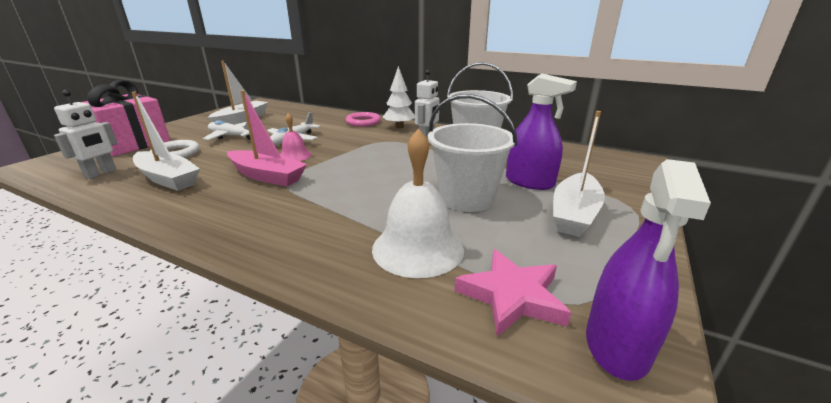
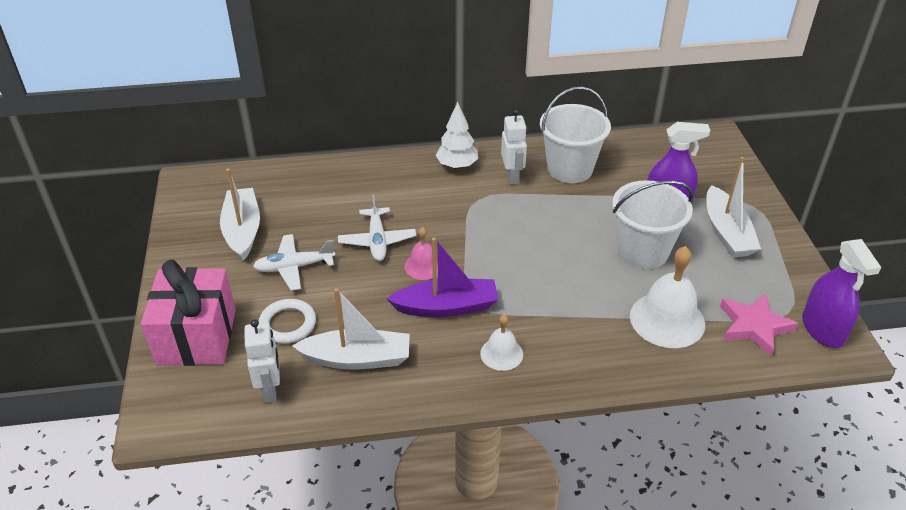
camera: 35 degrees left, 15 degrees up
(246, 211) = (501, 353): none -> white bell
(267, 176) = (446, 307): pink boat -> purple boat
(363, 122) = (403, 172): pink ring -> none

